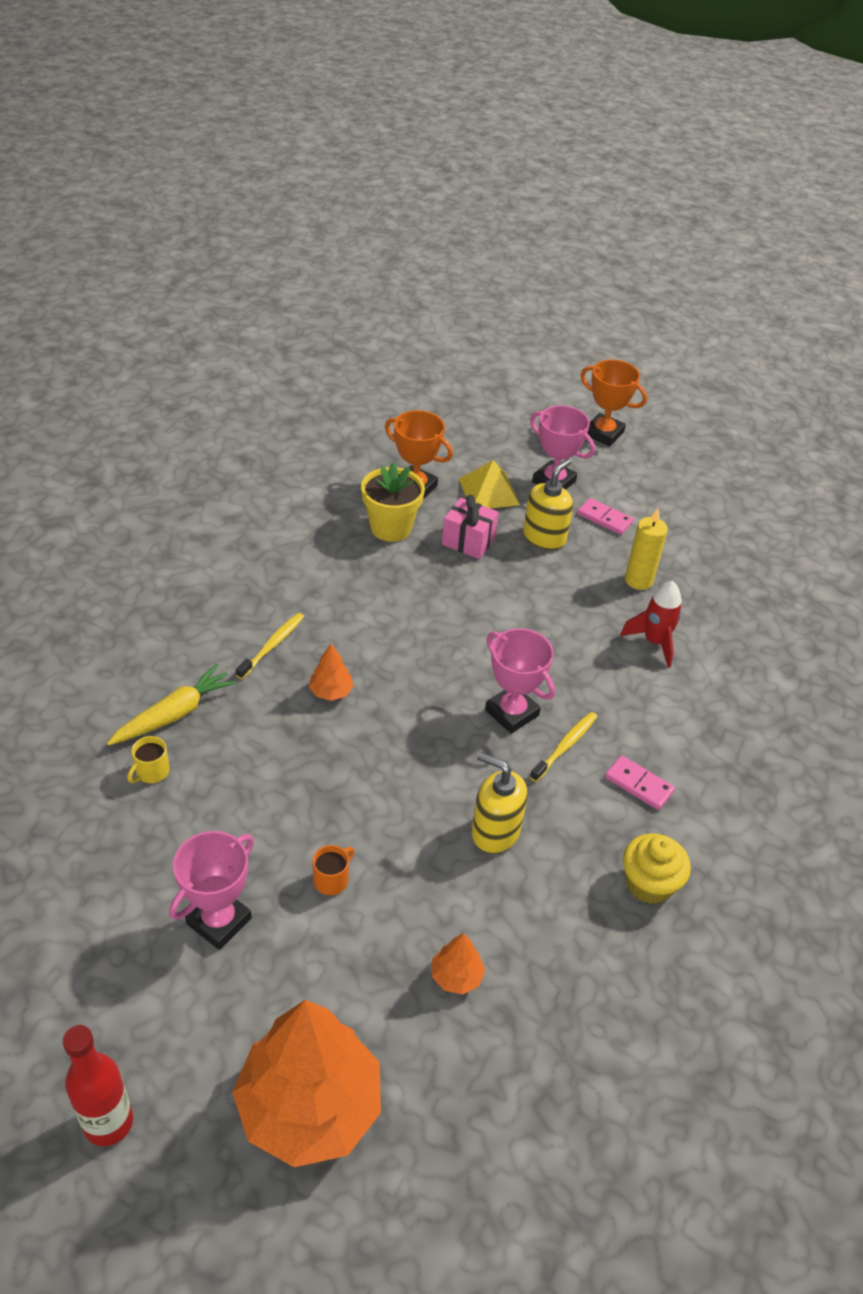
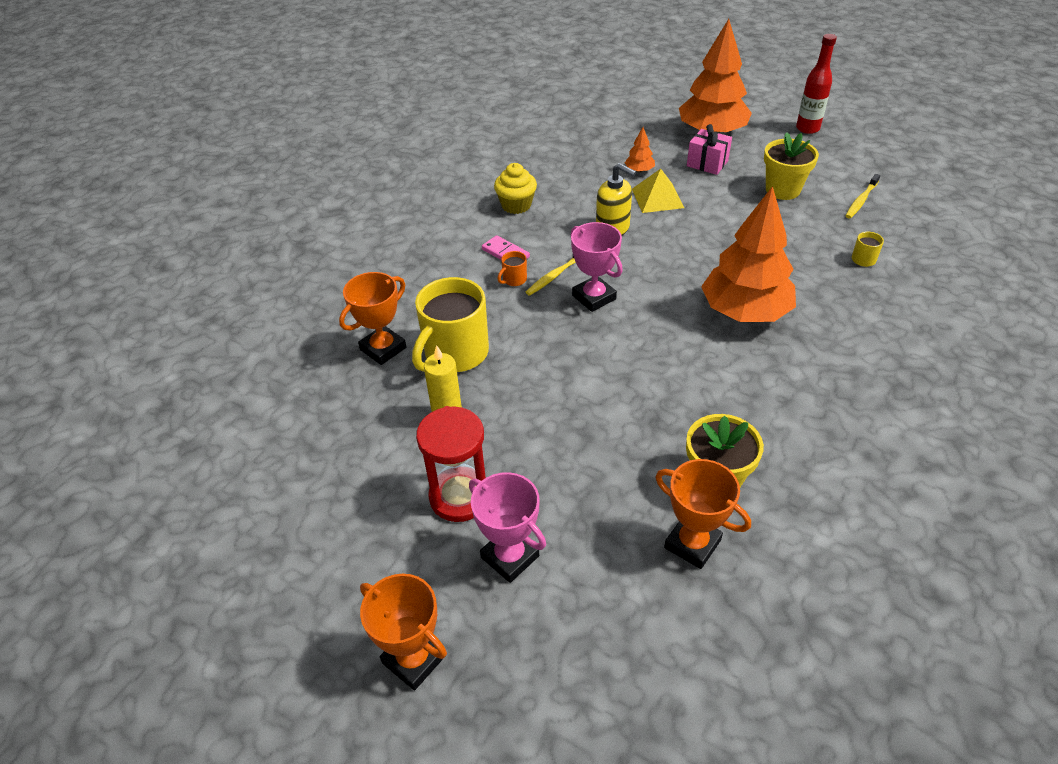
camera: 170 degrees left, 0 degrees up
(174, 714) = (867, 295): yellow carrot -> none
(219, 921) = (782, 190): pink trophy -> yellow flower pot
(272, 645) = (807, 348): yellow toothbrush -> yellow toothbrush (861, 200)
(331, 692) = (745, 312): orange tree -> orange tree, size x2.46
(332, 880) = (718, 206): orange mug -> orange mug (514, 280)
(468, 541) = (625, 462): pink gift -> pink gift (707, 163)
(489, 491) = (597, 539): yellow pyramid -> yellow pyramid (657, 198)
(544, 537) = (537, 469): yellow soap dispenser -> none
(604, 518) = (460, 497): pink domino -> red hourglass
(654, 642) = (455, 354): red rocket -> yellow mug
(734, 648) = (383, 348): none -> orange trophy

